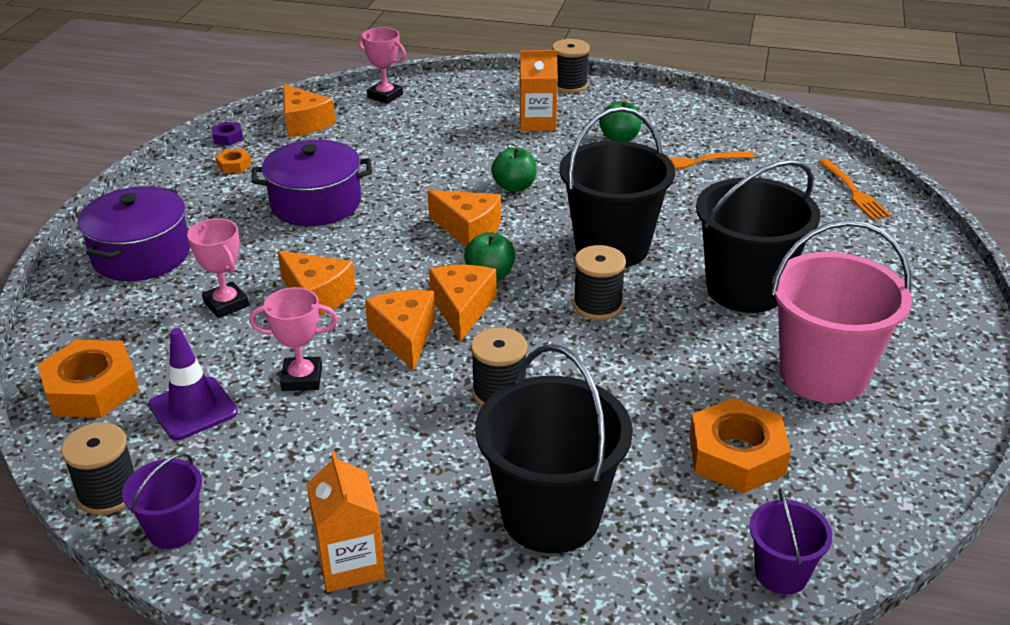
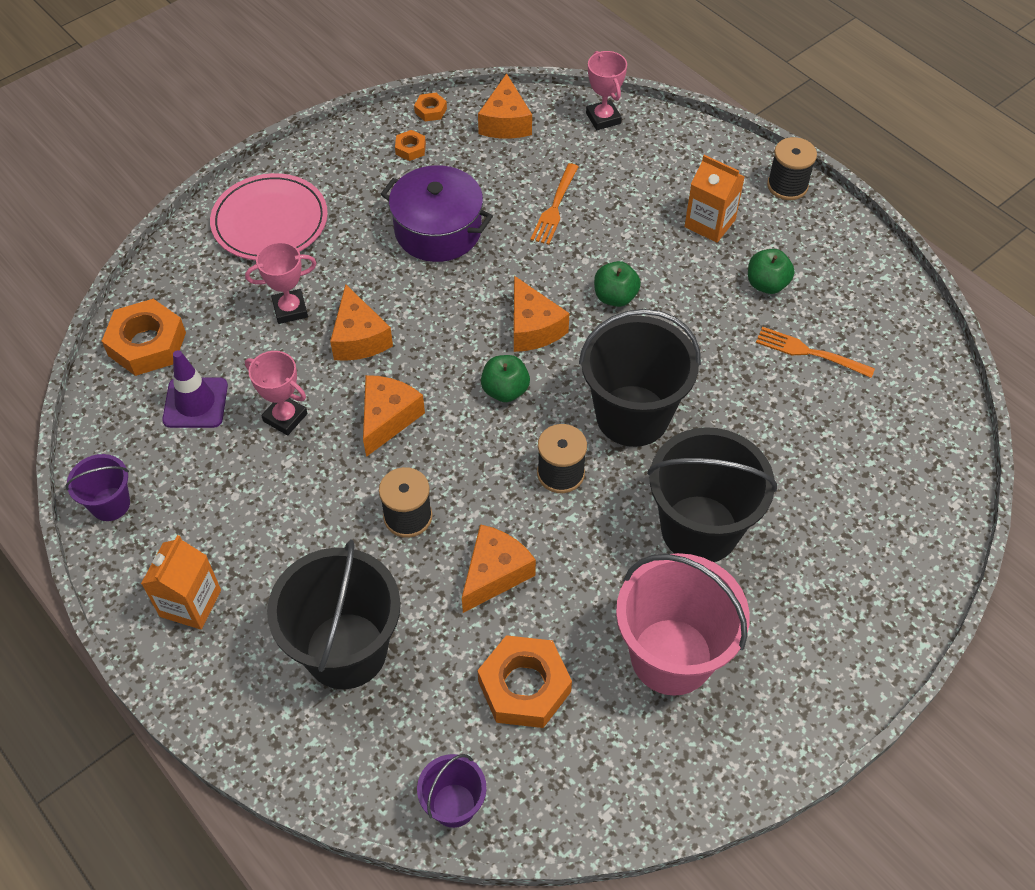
camera: 35 degrees right, 20 degrees up
(108, 493) = (95, 447): black spool -> none
(141, 255) = (270, 221): purple pot -> pink plate
(226, 304) = (290, 309): pink trophy -> pink trophy turned 75 degrees clockwise
(227, 138) = (430, 110): purple nut -> orange nut
(462, 309) = (453, 415): orange cheese -> orange cheese (495, 574)
(853, 191) = (925, 473): orange fork -> orange fork (555, 207)

